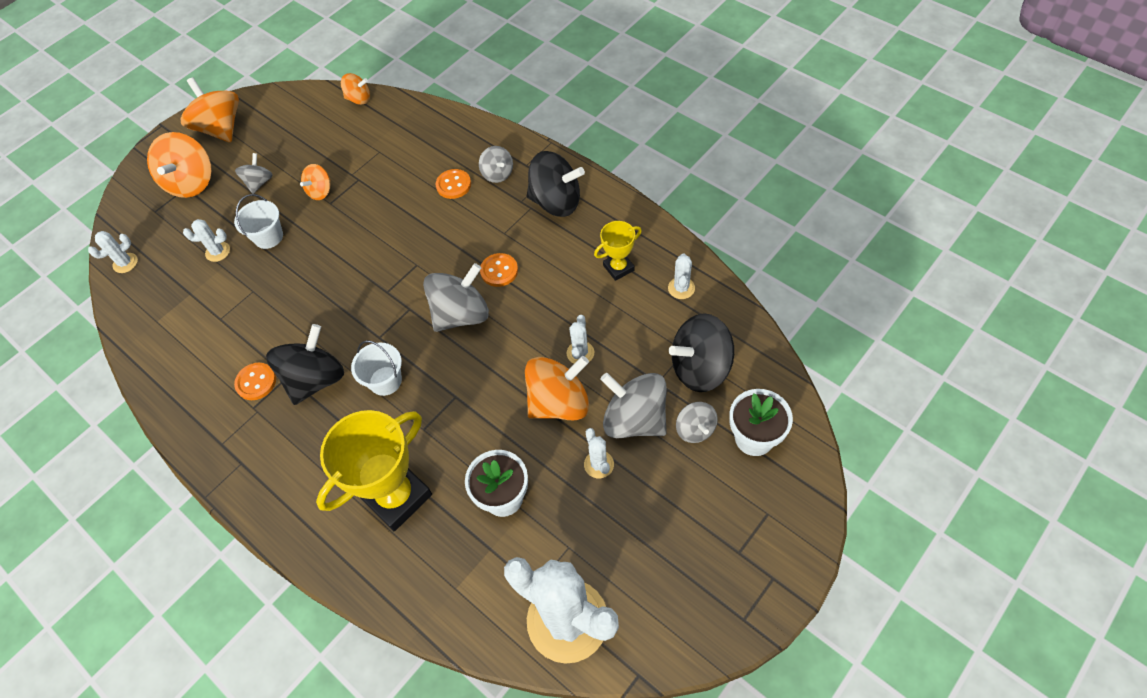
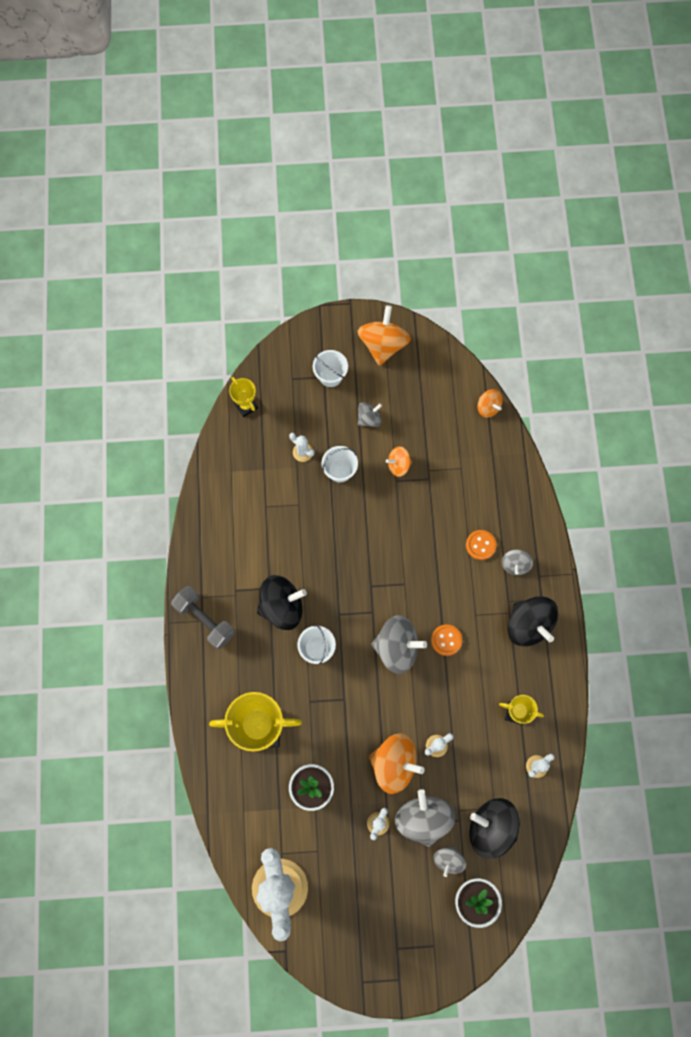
camera: 40 degrees right, 15 degrees up
(125, 263) = (246, 406): white cactus -> yellow trophy
(191, 182) = (330, 376): orange spinning top -> white bucket
(243, 459) = (205, 620): none -> grey dumbbell
(256, 382) = (250, 574): orange button -> none

